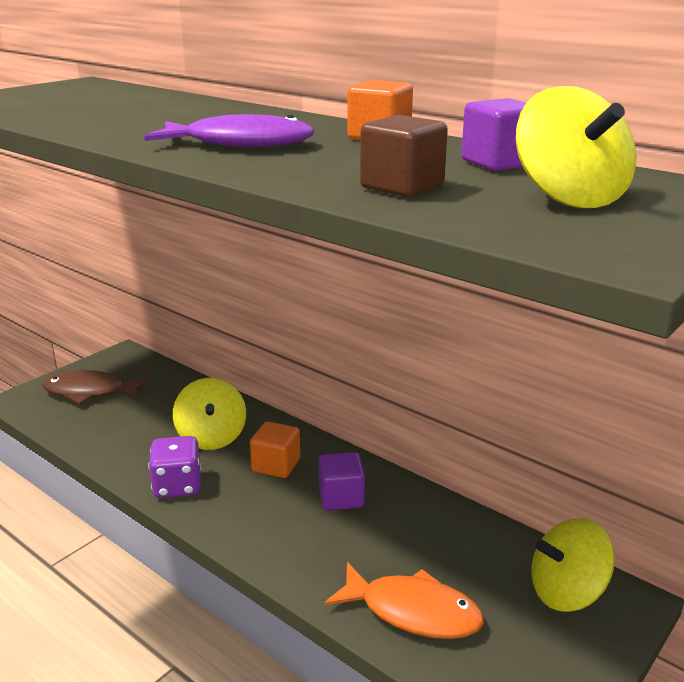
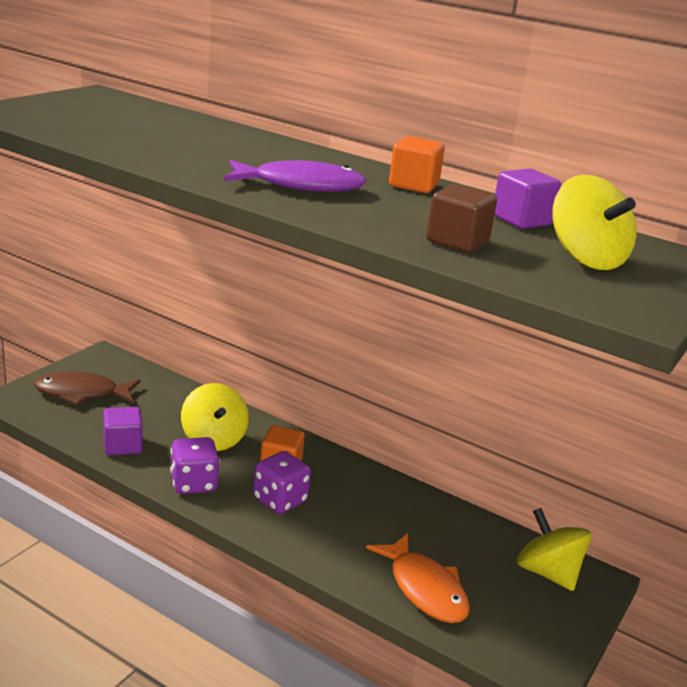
camera: 10 degrees left, 0 degrees up
(266, 504) = (280, 500): none -> purple dice
(341, 497) = (346, 495): purple cube -> purple cube (123, 446)
(412, 611) = (424, 589): orange fish -> orange fish turned 45 degrees clockwise
(566, 592) = (547, 573): yellow spinning top -> yellow spinning top turned 75 degrees clockwise

